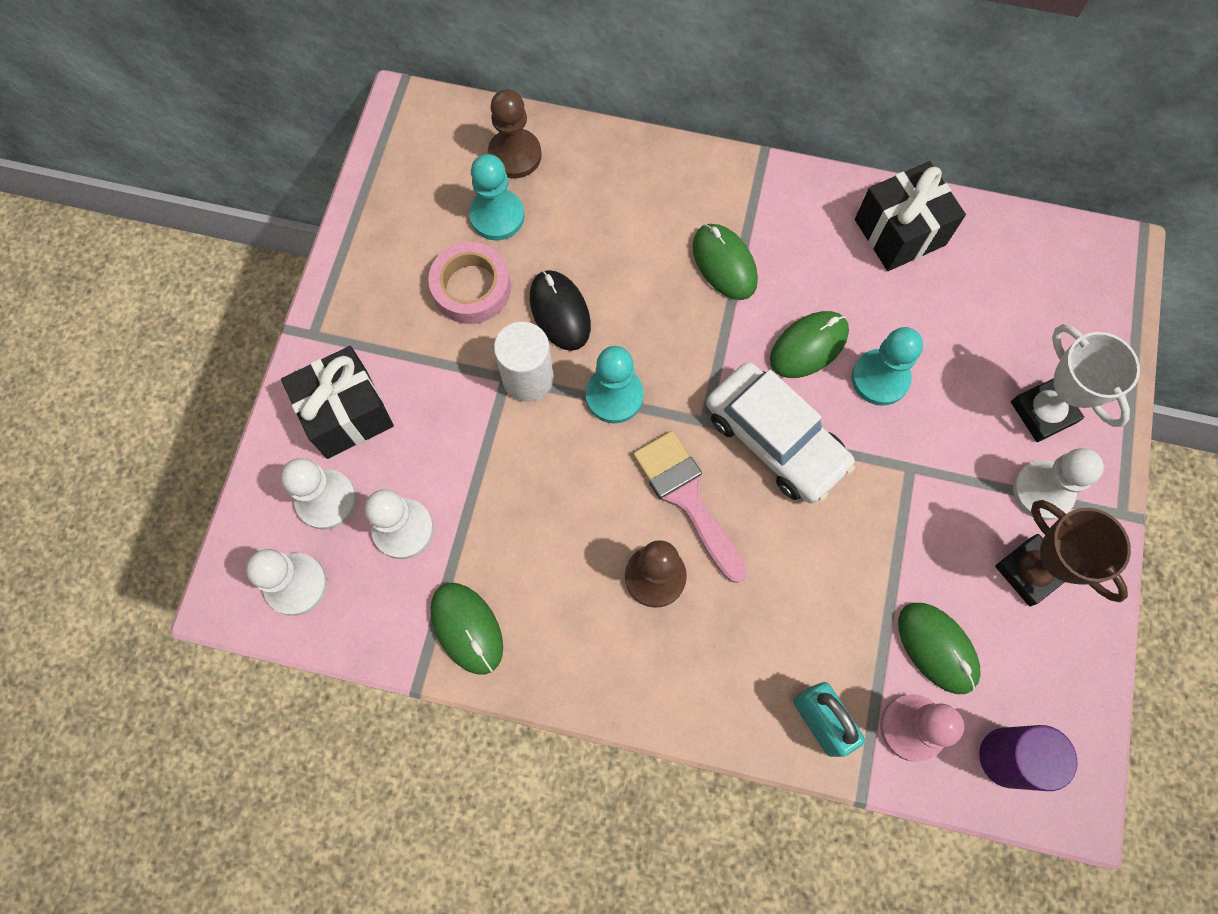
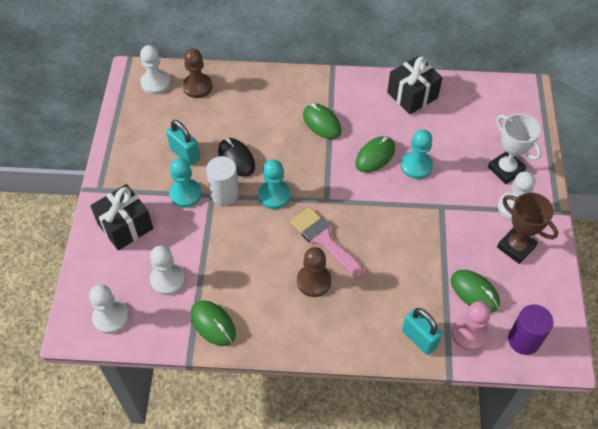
camera: 10 degrees left, 15 degrees down
(326, 500) = (121, 271): white pawn -> white pawn (155, 83)
(471, 288) = (185, 154): pink tape -> turquoise padlock
(497, 216) = (193, 117): turquoise pawn -> turquoise pawn (185, 194)
(775, 439) = (366, 203): white car -> none

